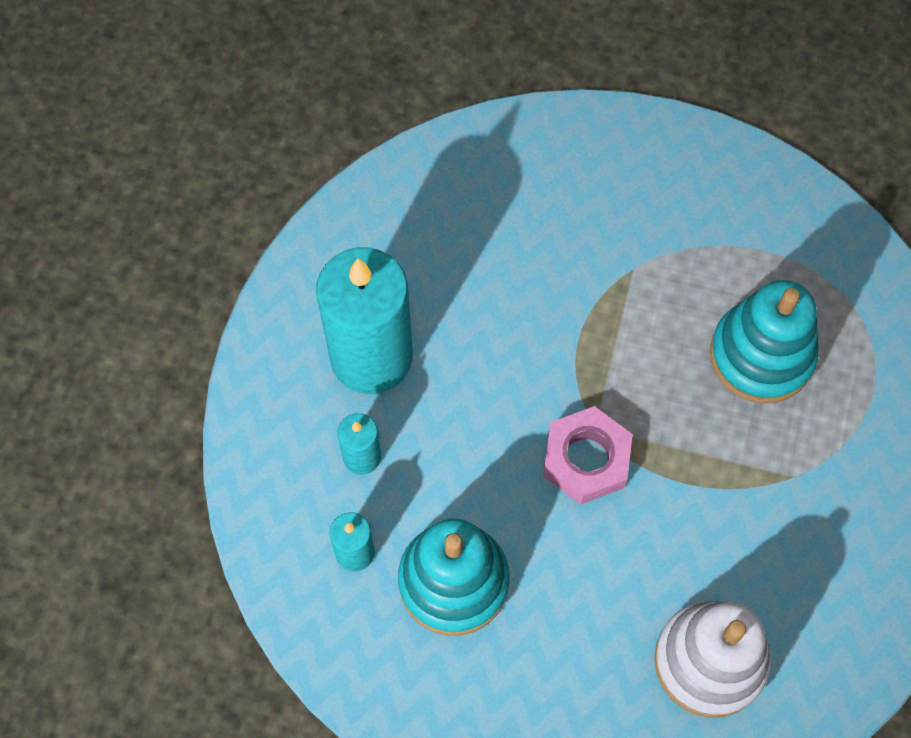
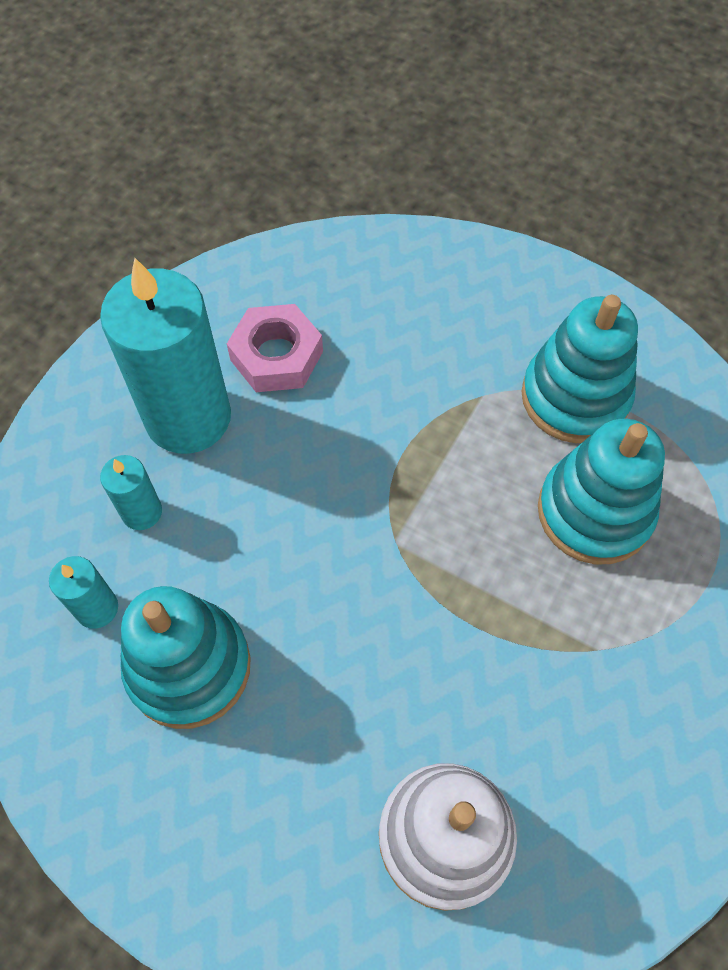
camera: 15 degrees right, 5 degrees down
(586, 459) = (374, 573): pink nut -> pink nut (276, 356)
(717, 250) = (575, 397): none -> turquoise stacking toy

